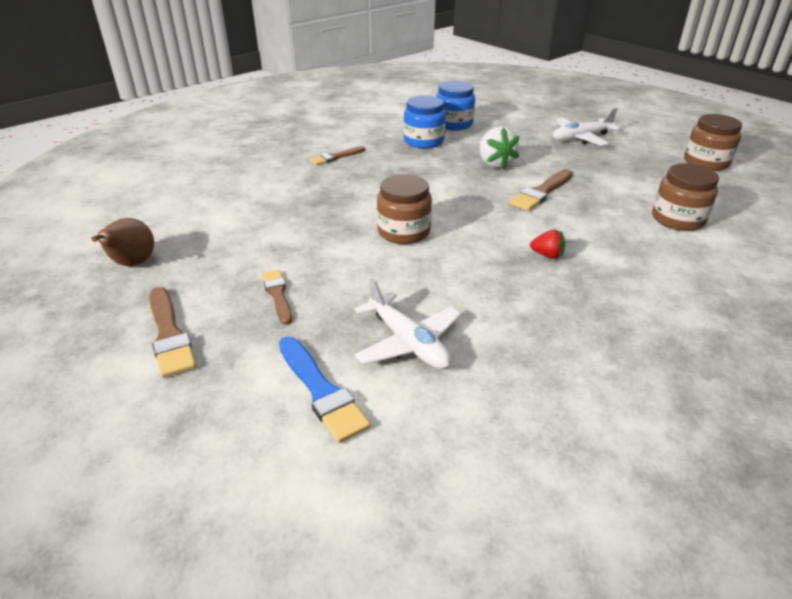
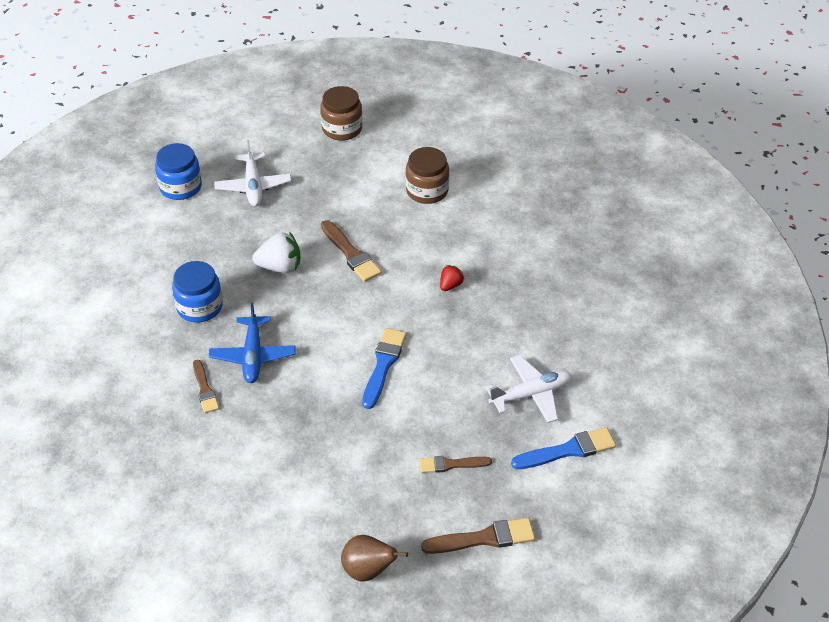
camera: 75 degrees left, 10 degrees up
(381, 169) = (253, 356): none -> blue plane
(404, 232) = (383, 365): brown jar -> blue brush
(453, 124) = (166, 270): blue jar -> blue jar (180, 187)

